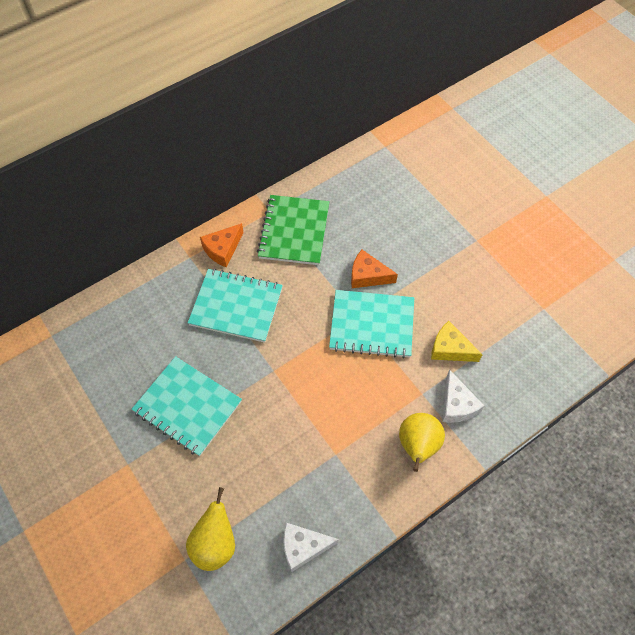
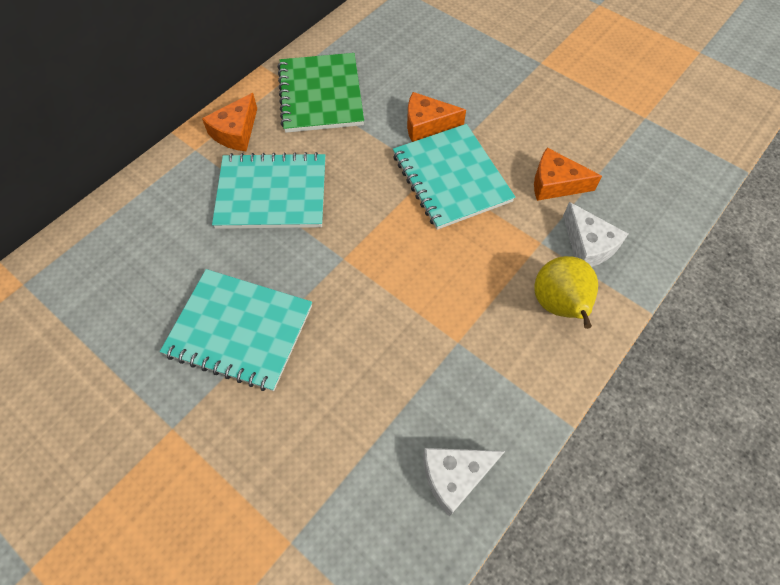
camera: 15 degrees left, 0 degrees up
(215, 543) = (329, 506): yellow pear -> none
(372, 325) = (451, 178): turquoise notebook -> turquoise notebook turned 75 degrees clockwise
(450, 349) = (555, 183): yellow cheese -> orange cheese

